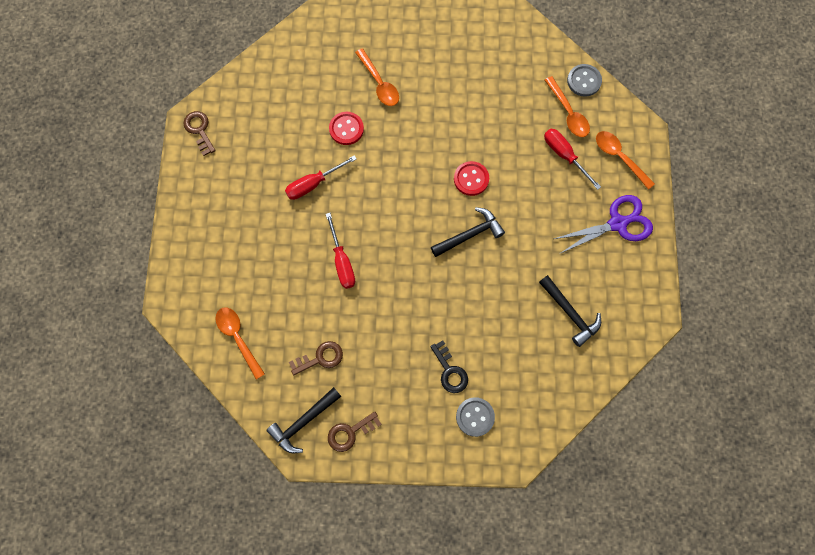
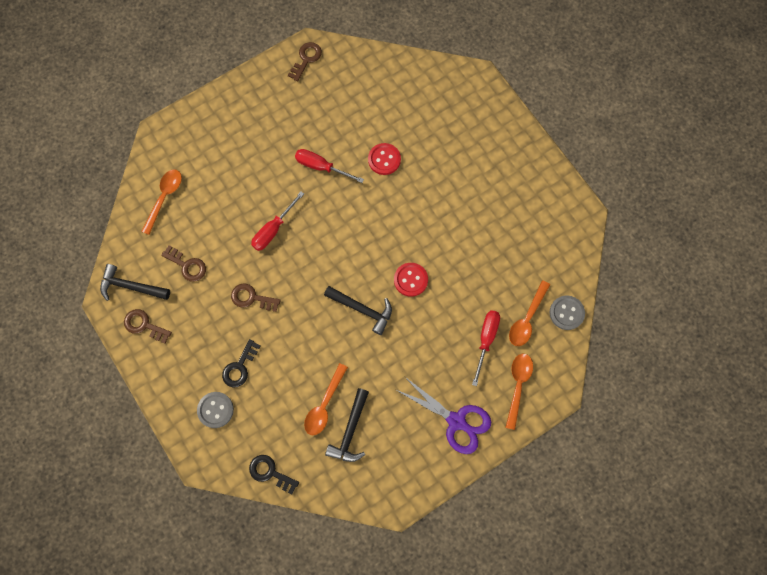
camera: 55 degrees right, 0 degrees up
(379, 83) = (441, 157): orange spoon -> orange spoon (324, 404)
(392, 320) = (251, 298): none -> brown key
(563, 404) = (270, 472): none -> black key

